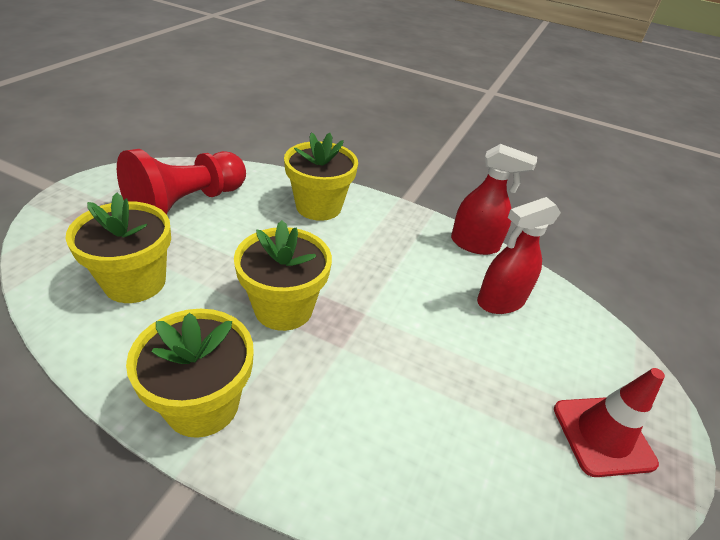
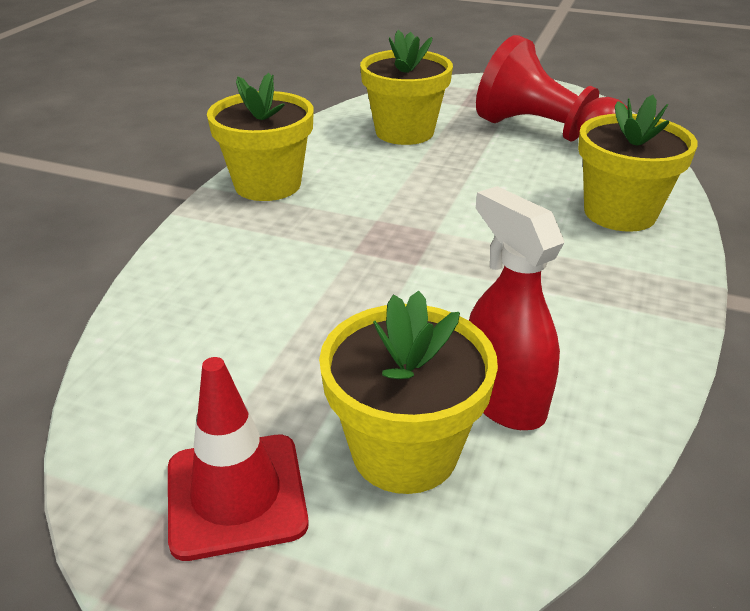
camera: 90 degrees right, 5 degrees down
(283, 308) = (402, 209): yellow flower pot -> yellow flower pot (404, 451)
(475, 244) = (651, 376): red spray bottle -> none

